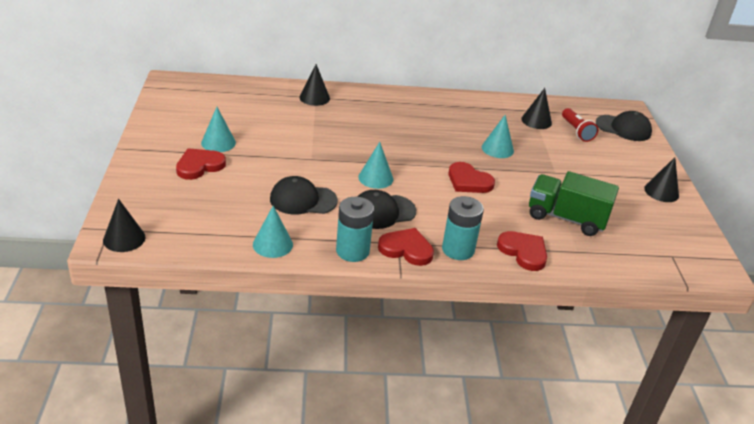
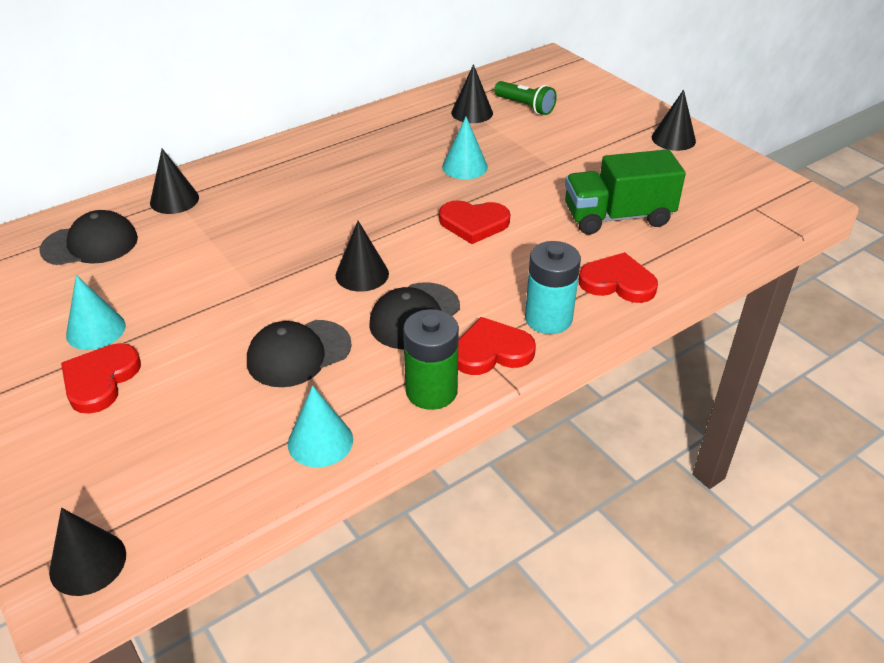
camera: 30 degrees left, 5 degrees up
(352, 251) = (431, 391): turquoise battery -> green battery
(375, 178) = (362, 274): turquoise cone -> black cone
(576, 131) = (525, 106): red flashlight -> green flashlight
(623, 128) = (567, 82): black cap -> black cap (90, 244)

